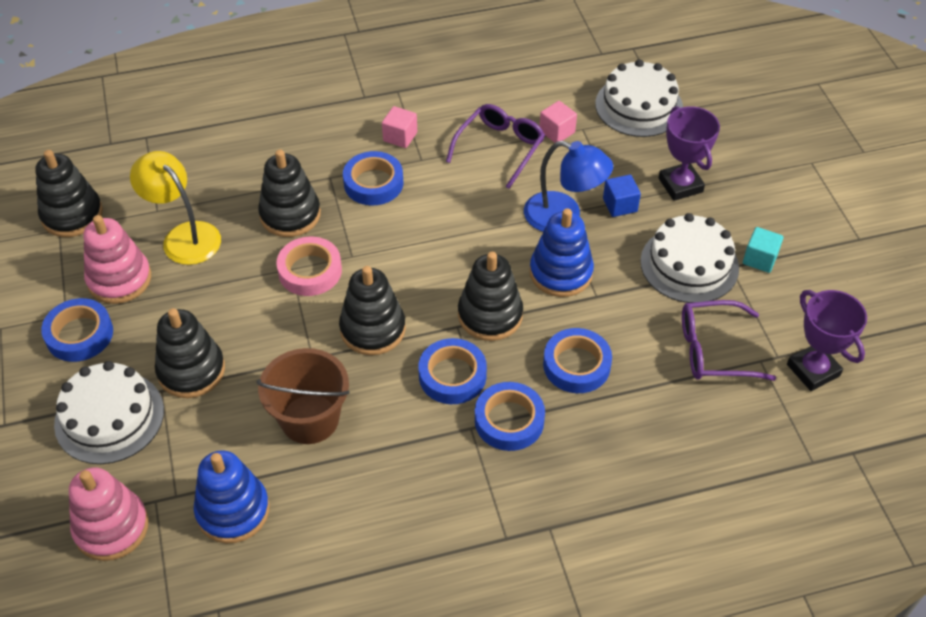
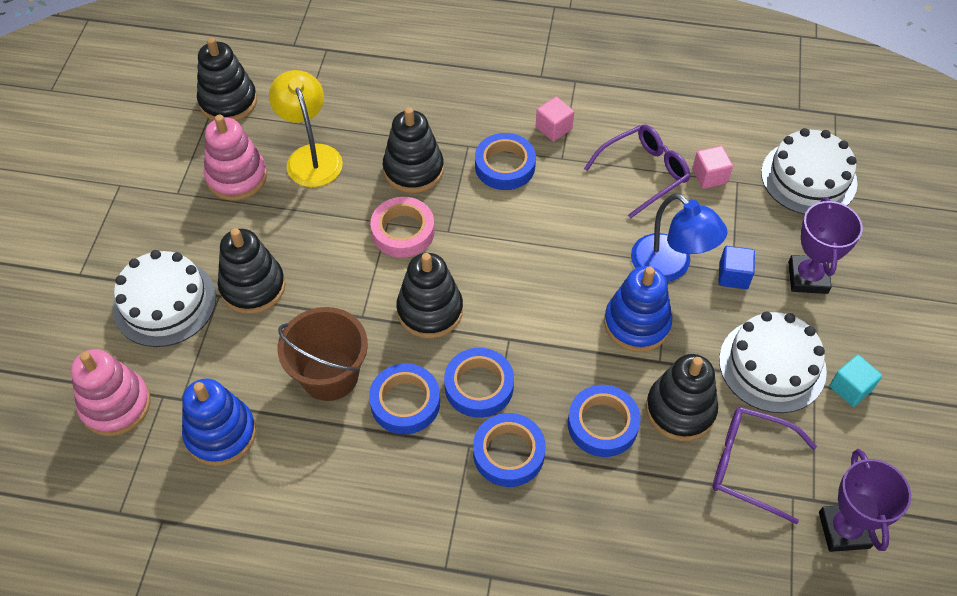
camera: 25 degrees right, 5 degrees up
(79, 334) = (179, 216): blue tape -> blue tape (405, 402)
(490, 315) = (545, 340): black stacking toy -> black stacking toy (680, 410)

